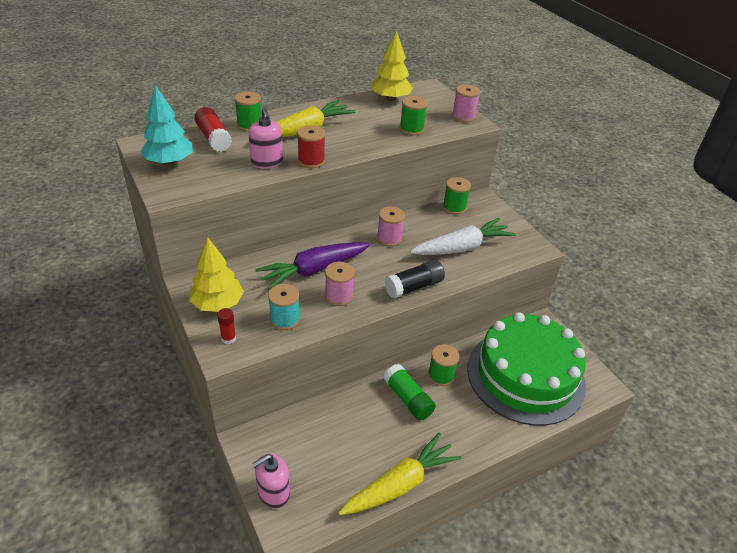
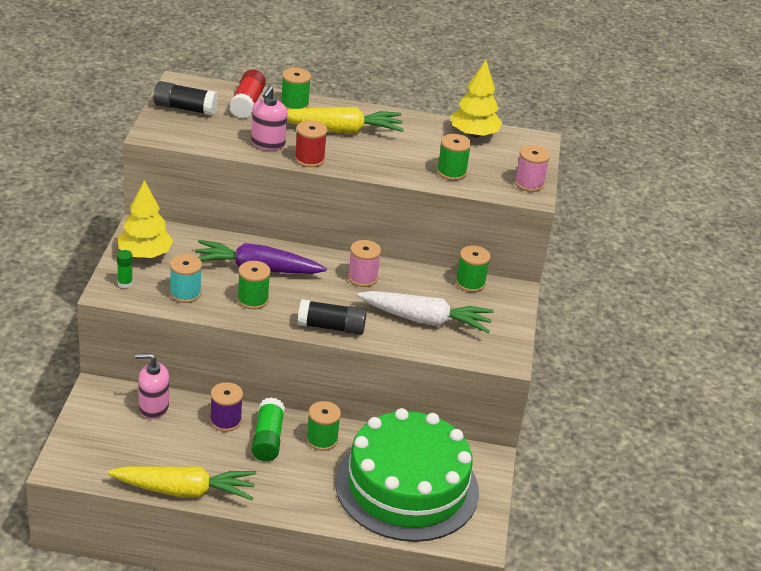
camera: 35 degrees right, 5 degrees down
(169, 162) = (185, 108): turquoise tree -> black glue stick
(228, 338) = (125, 284): red glue stick -> green glue stick
(273, 493) = (79, 435): pink soap dispenser -> pink soap dispenser (153, 407)
(339, 296) = (253, 300): pink spool -> green spool
(366, 403) = (225, 421): none -> purple spool

